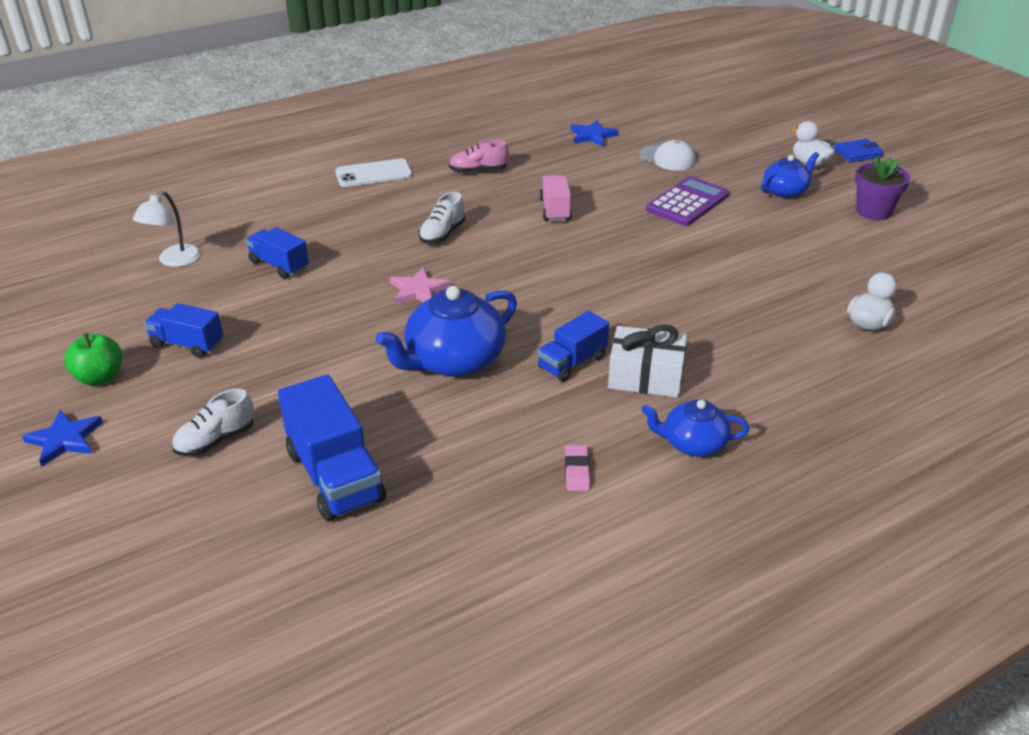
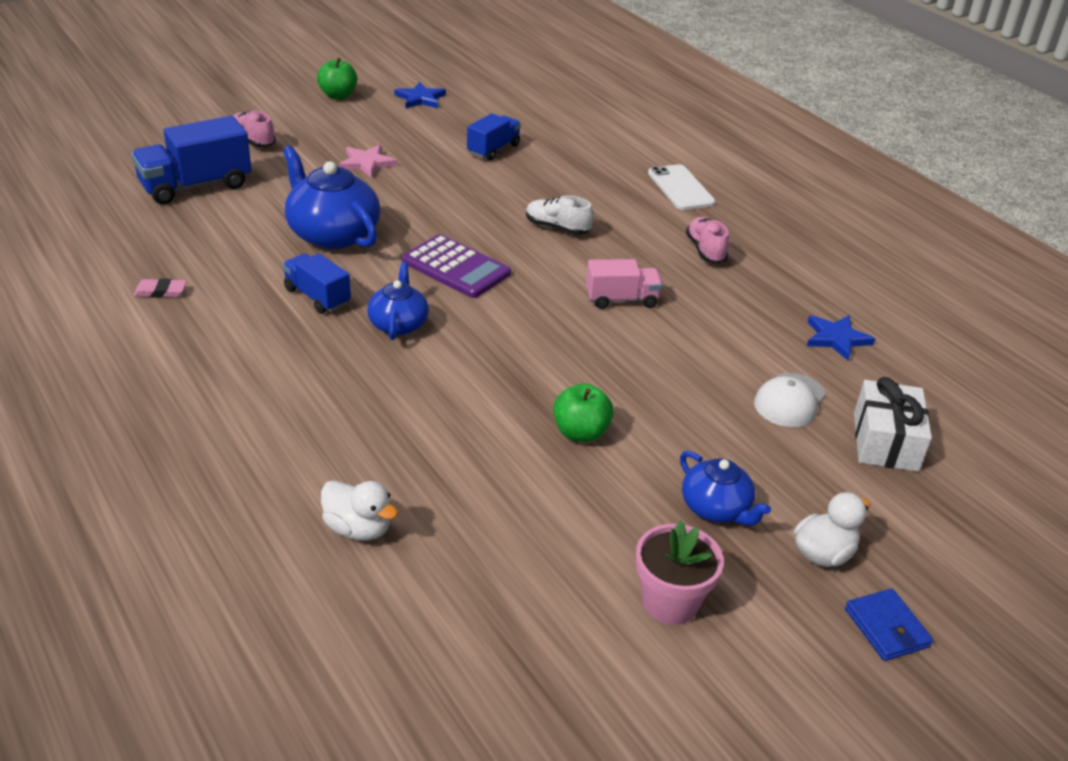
camera: 85 degrees right, 0 degrees up
(64, 439) = (269, 92): blue star -> blue star (420, 98)
(174, 261) = (499, 106): white lamp -> none
(187, 344) = (375, 121): blue truck -> none
(216, 440) = (252, 140): white shoe -> pink shoe
(418, 290) = (449, 216): pink star -> pink star (367, 163)
(645, 377) = (285, 339): white gift -> white gift (885, 441)
(687, 202) = (660, 405): purple calculator -> purple calculator (456, 267)
(693, 443) = (174, 359): blue teapot -> blue teapot (398, 324)
(728, 233) = (580, 433): none -> green apple
(873, 211) = (670, 602): purple flower pot -> pink flower pot

